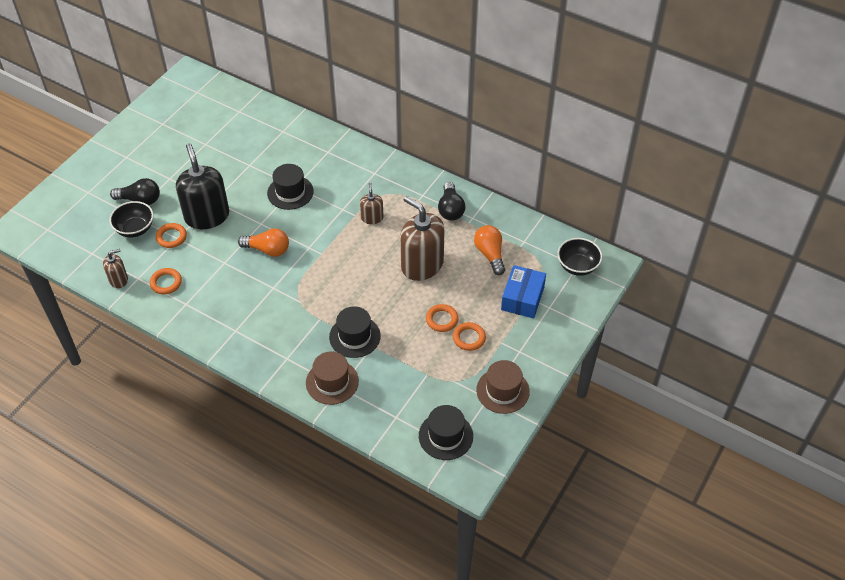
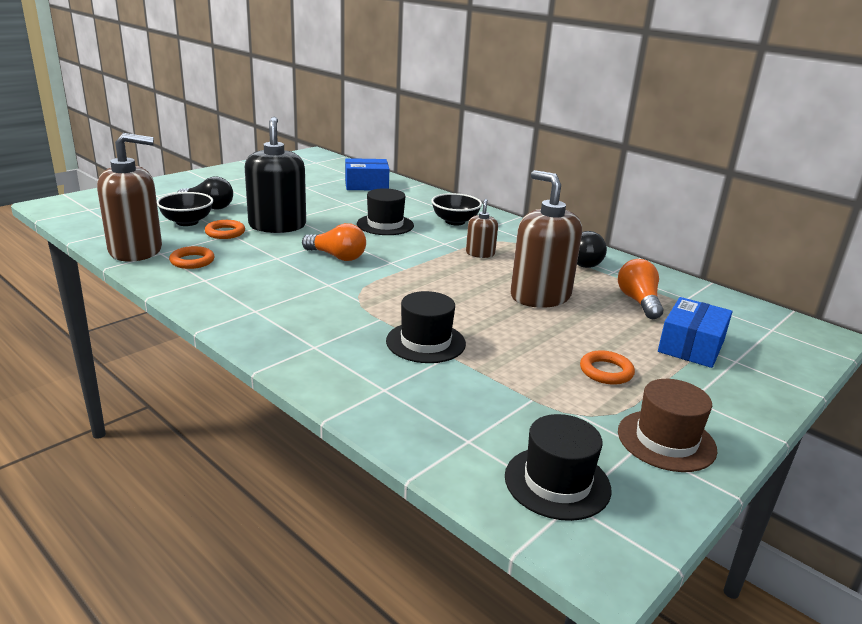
camera: 10 degrees right, 25 degrees down
(118, 279) = (136, 251): brown soap dispenser -> brown soap dispenser, size x2.02
(256, 126) = (366, 185): none -> blue box
(332, 382) = (373, 381): brown hat -> none
(442, 319) = (563, 347): orange ring -> none
(577, 266) = (772, 330): black bowl -> black bowl (455, 221)

